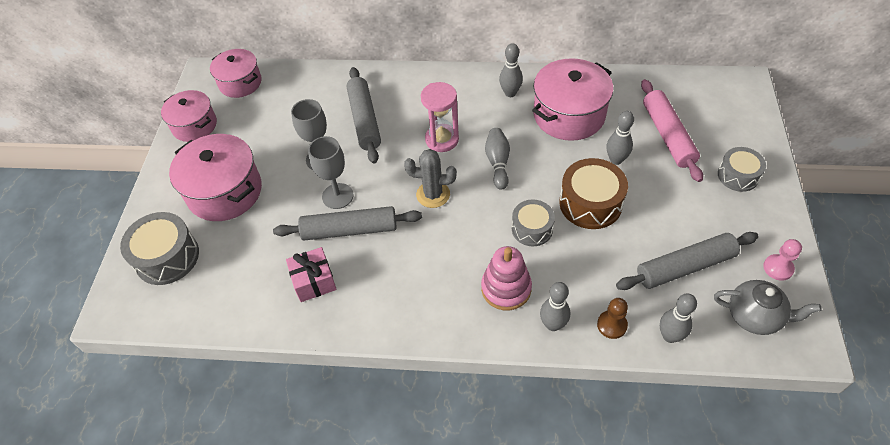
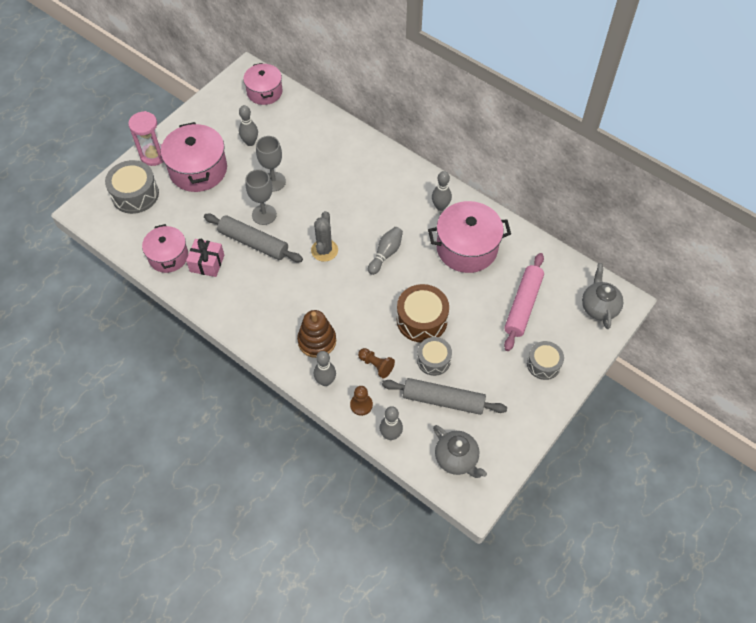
camera: 30 degrees right, 5 degrees up
(194, 125) = (213, 109): pink pot -> pink pot (168, 256)
(364, 120) = (324, 169): grey rolling pin -> none
(433, 194) = (324, 250): grey cactus -> grey cactus turned 60 degrees clockwise
(442, 139) = (363, 214): pink hourglass -> pink hourglass (153, 155)
(506, 288) = (317, 341): pink stacking toy -> brown stacking toy
(532, 229) = (367, 313): grey drum -> grey drum (433, 360)
(588, 275) = (376, 365): none -> brown pawn
(616, 160) = (468, 300): grey bowling pin -> grey bowling pin (250, 142)
(731, 99) = (599, 307): none -> grey teapot
(778, 268) = (505, 441): pink pawn -> none

